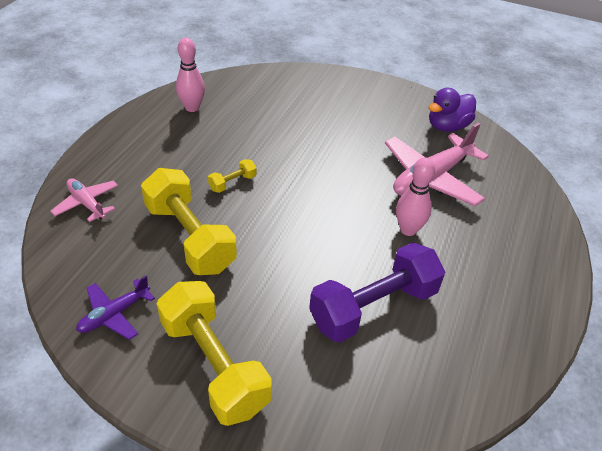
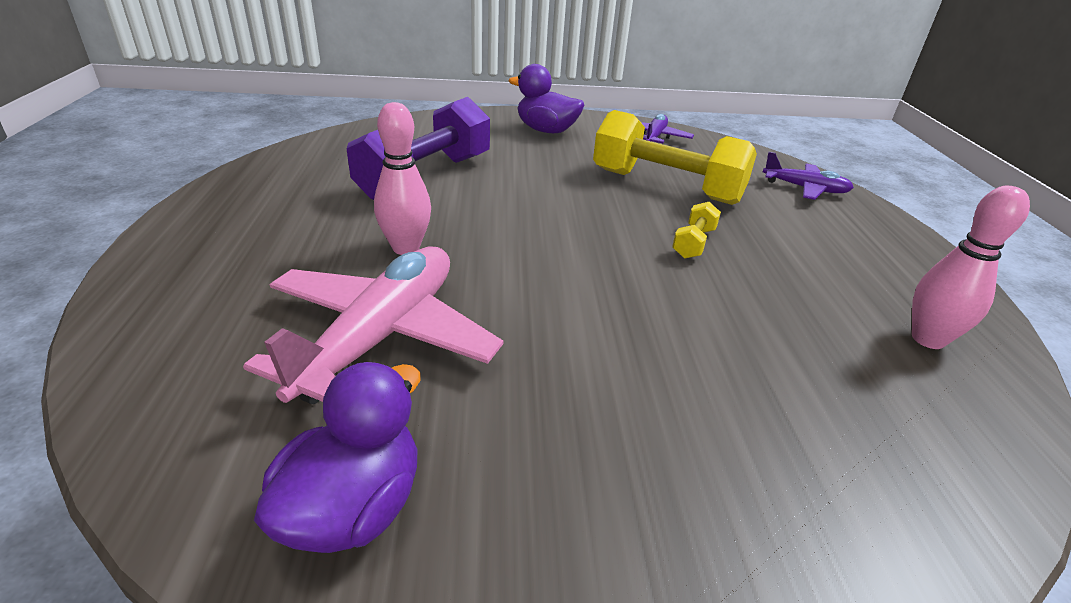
camera: 155 degrees right, 10 degrees down
(87, 204) = (805, 188): pink plane -> purple plane
(214, 365) = (546, 130): yellow dumbbell -> purple duck

